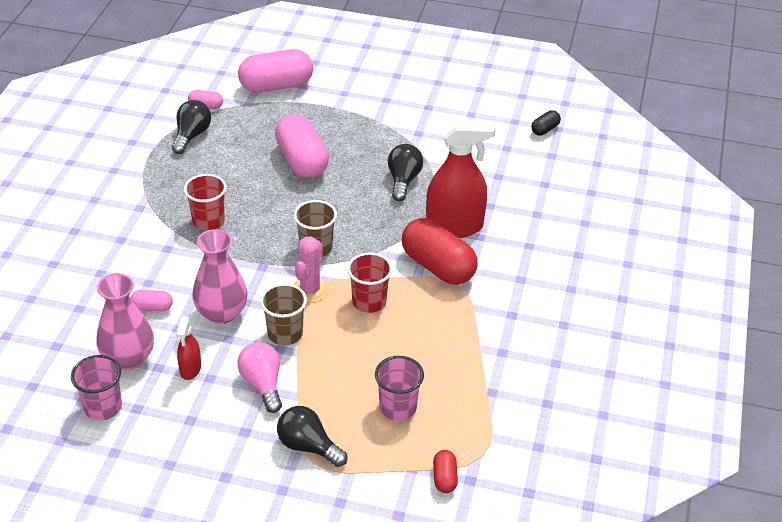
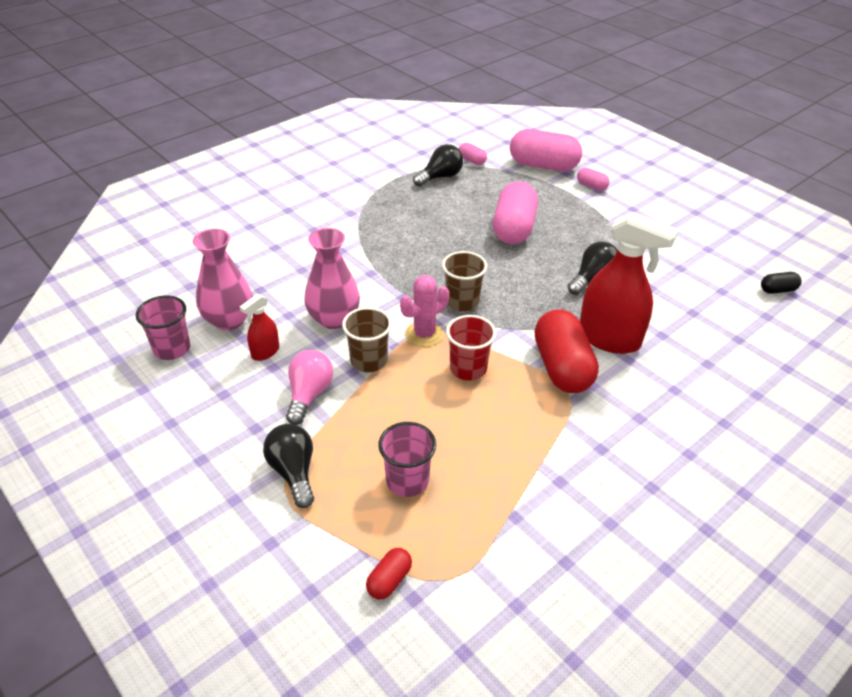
camera: 35 degrees right, 0 degrees up
(152, 307) = (285, 290): pink capsule -> pink capsule (591, 186)
(208, 221) = (393, 243): red cup -> none

